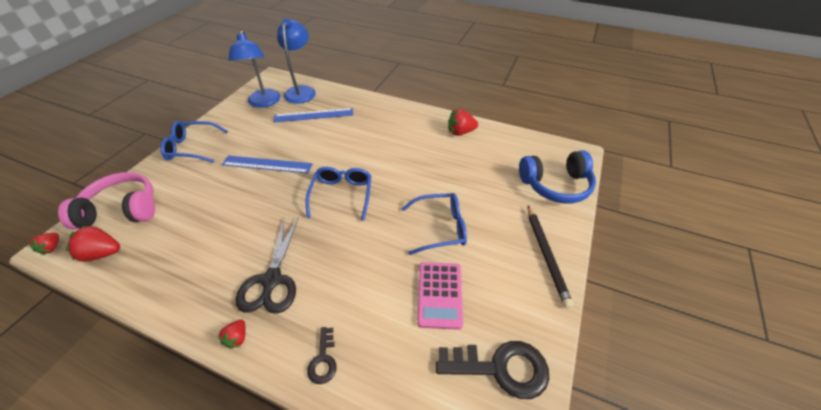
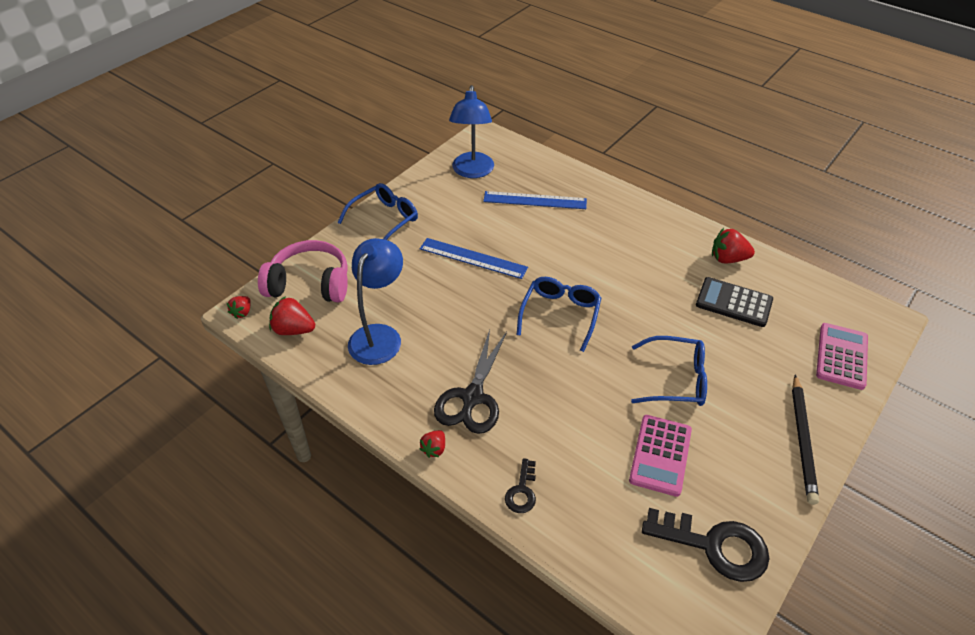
camera: 15 degrees right, 0 degrees up
(192, 148) = (384, 220): blue glasses -> blue glasses turned 120 degrees clockwise
(301, 91) = (522, 162): blue lamp -> blue lamp (379, 335)
(471, 161) = (734, 302): none -> black calculator
(555, 185) = (841, 356): blue headphones -> pink calculator

